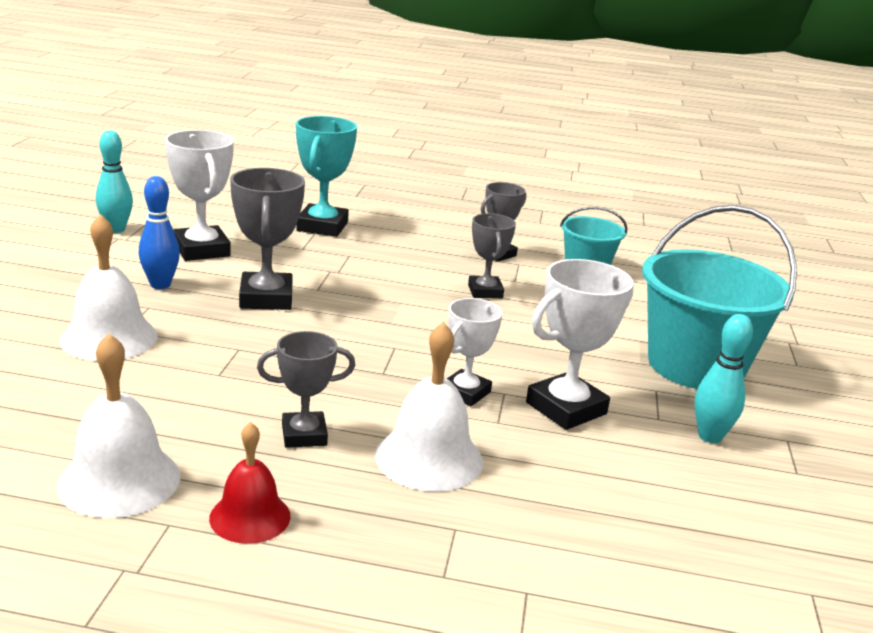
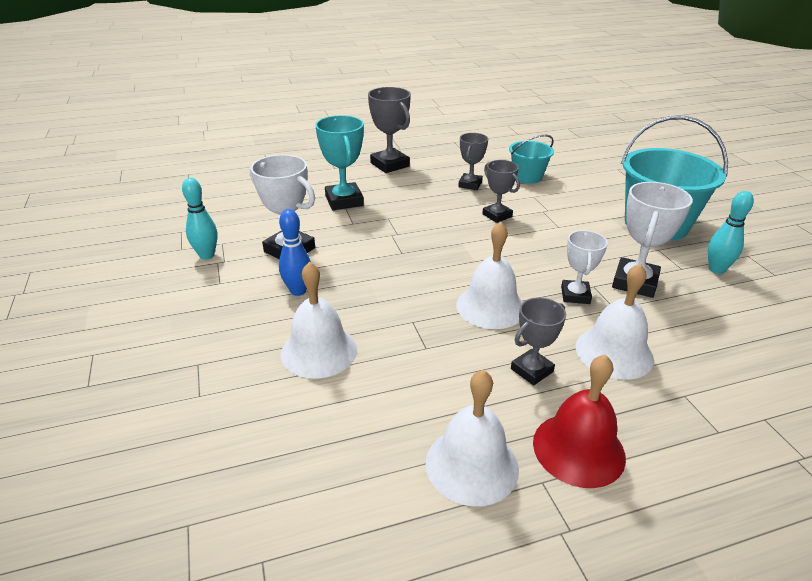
camera: 25 degrees left, 10 degrees up
(250, 517) = (578, 449): red bell -> red bell, size x1.53
(266, 298) = (380, 273): grey trophy -> grey trophy (389, 165)
(345, 367) = (490, 306): none -> white bell

